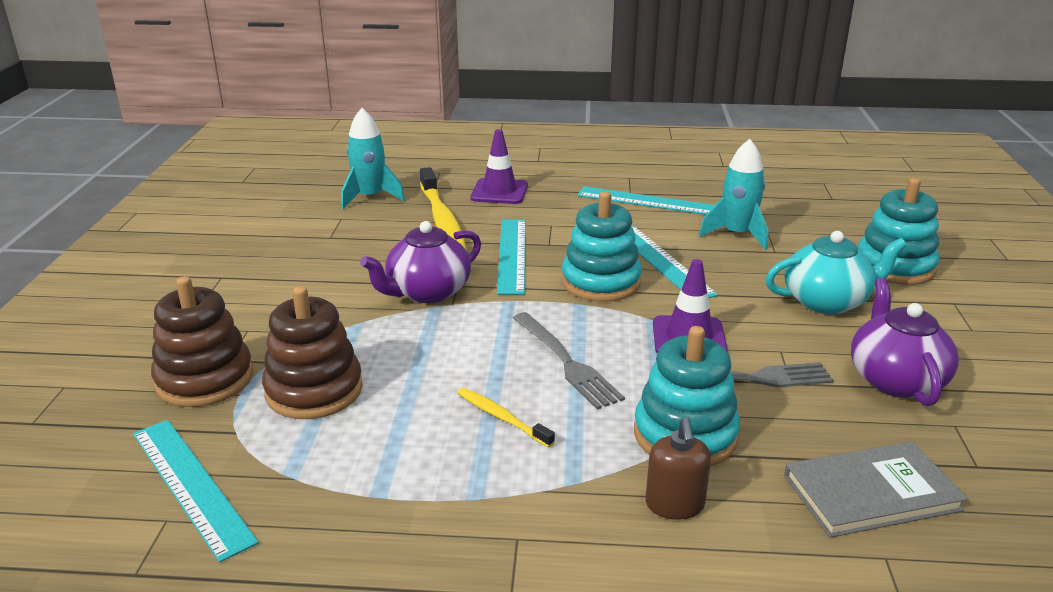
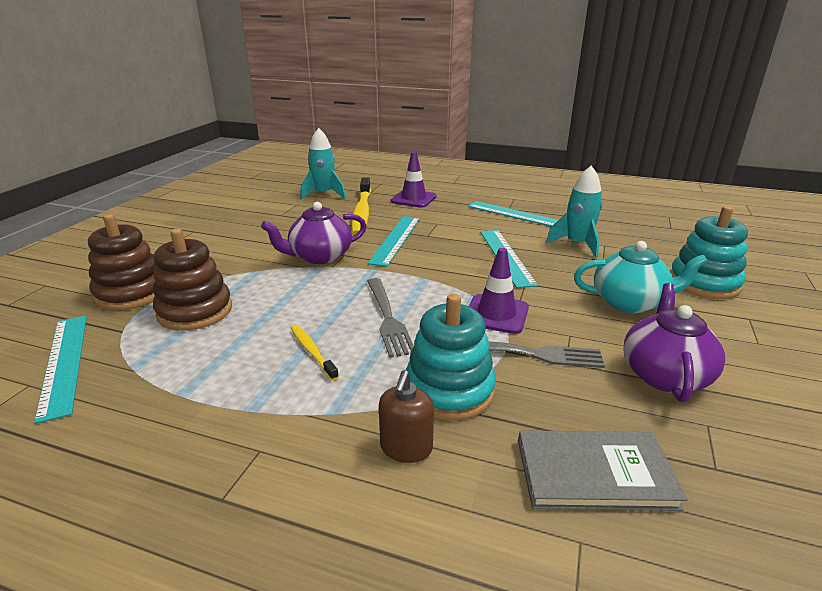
camera: 15 degrees right, 0 degrees up
(600, 282) = (450, 265): turquoise stacking toy -> none

